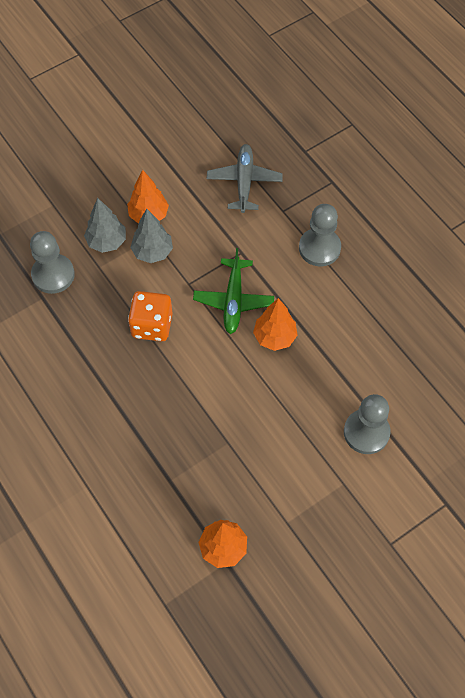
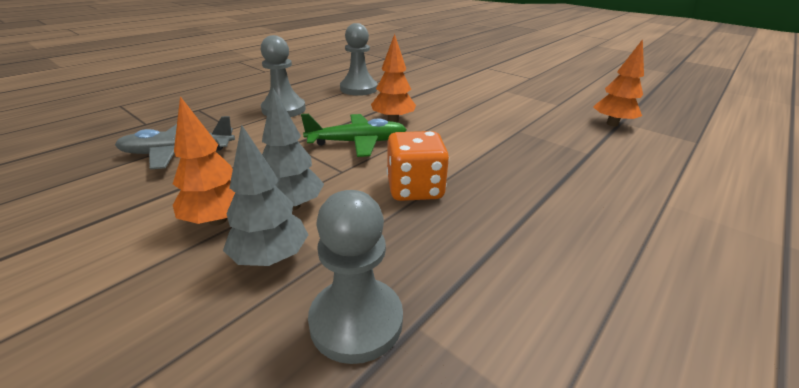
camera: 105 degrees left, 30 degrees down
(366, 432) = (458, 86): grey pawn -> grey pawn (358, 89)

